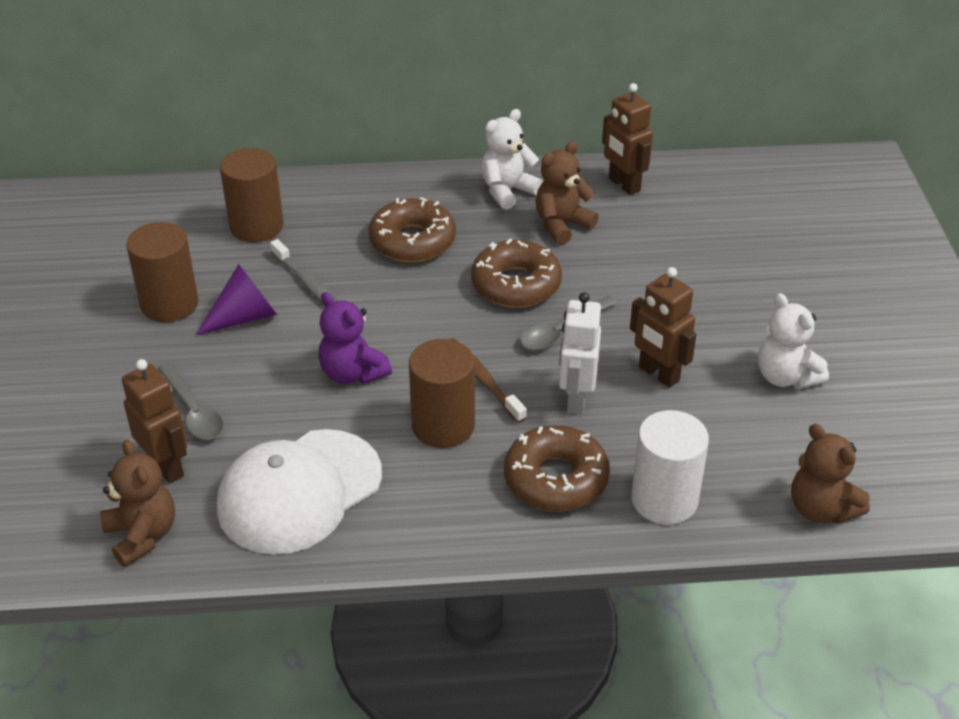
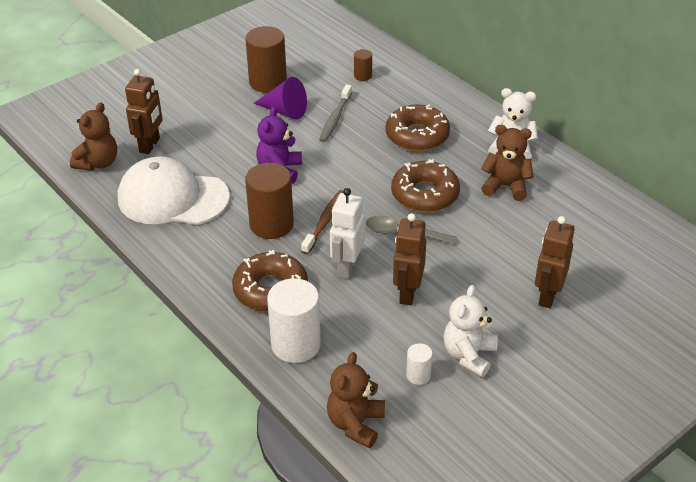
camera: 55 degrees right, 0 degrees up
(193, 411) = (197, 132): grey spoon -> none
(256, 226) = (363, 76): brown cylinder -> brown cylinder, size x0.48
(576, 399) = (347, 267): white robot -> white robot turned 45 degrees counterclockwise
(623, 185) = (582, 194): brown robot -> brown robot (547, 296)
(786, 427) = (418, 375): none -> white cylinder

